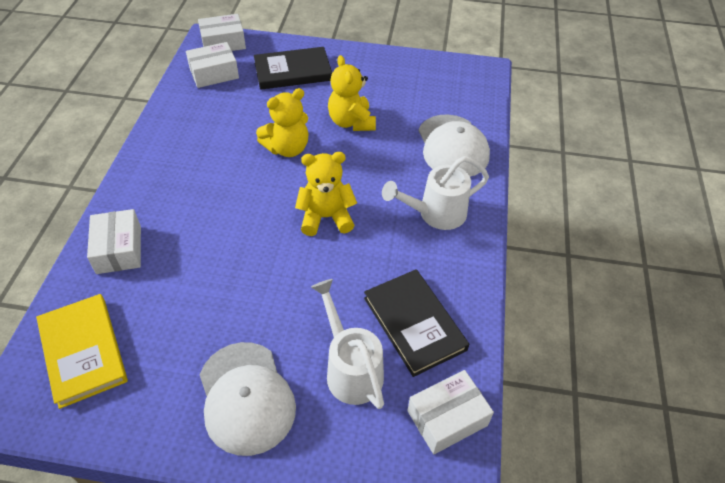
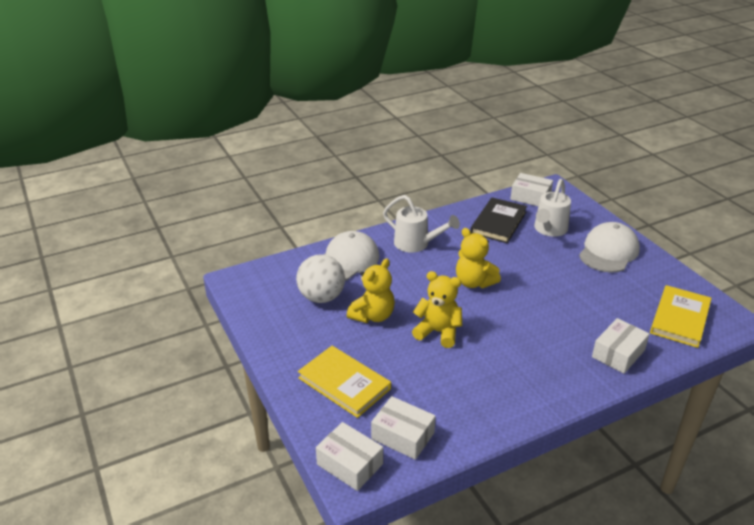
camera: 125 degrees left, 15 degrees down
(293, 71) = (344, 383): black book -> yellow book
(408, 105) = (321, 297): none -> white ball

